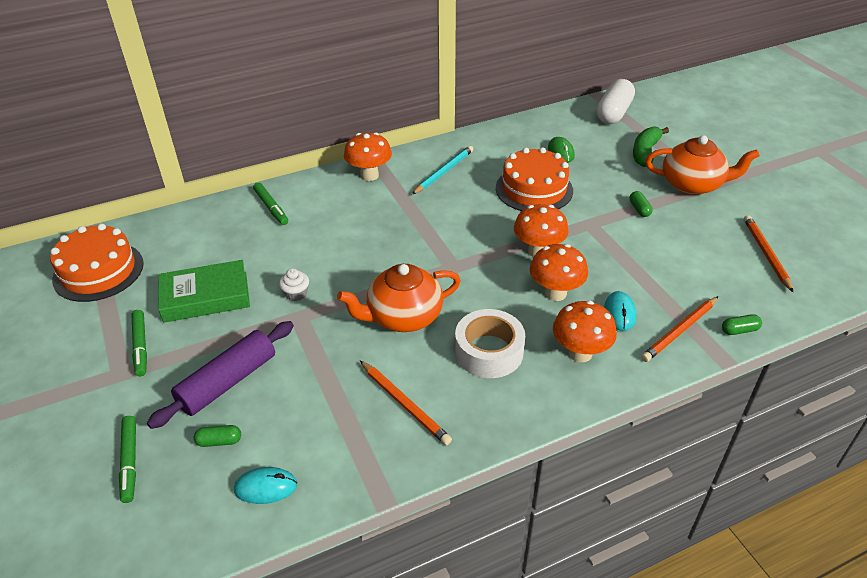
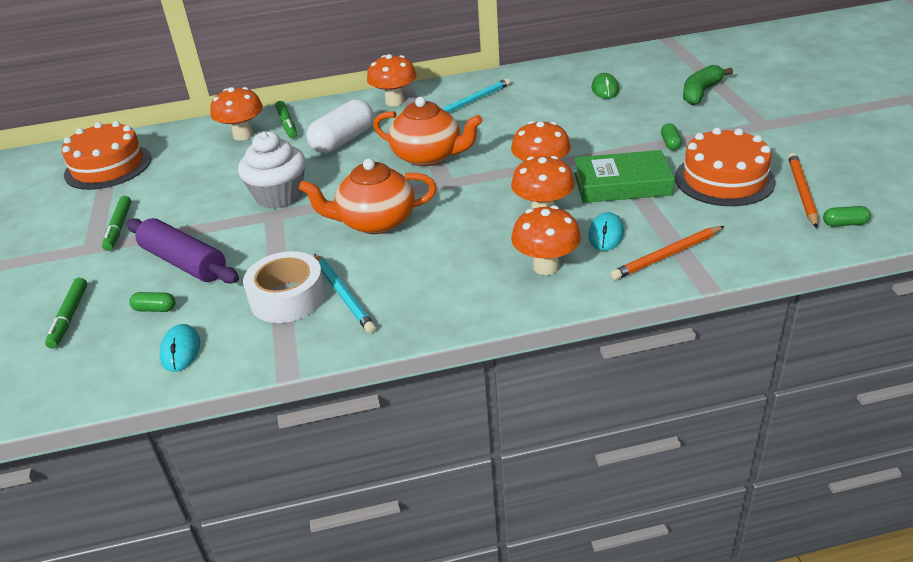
camera: 15 degrees right, 5 degrees down
(206, 297) = (194, 192): green book -> green book (622, 184)
(228, 382) = (184, 262): purple rolling pin -> purple rolling pin turned 75 degrees clockwise
(230, 224) = (243, 135): none -> orange mushroom
(265, 487) = (180, 350): turquoise mouse -> turquoise mouse turned 75 degrees clockwise
(296, 294) = (279, 196): white cupcake -> white cupcake, size x2.16
(404, 404) = (343, 295): orange pencil -> turquoise pencil
(489, 351) = (449, 258): white tape -> white tape (288, 297)
(534, 189) = (561, 120): orange cake -> orange cake (724, 179)
(613, 113) = (680, 56): white capsule -> white capsule (343, 140)
(692, 185) = (742, 124): orange teapot -> orange teapot (428, 156)
(739, 330) = (737, 260): green capsule -> green capsule (844, 224)

